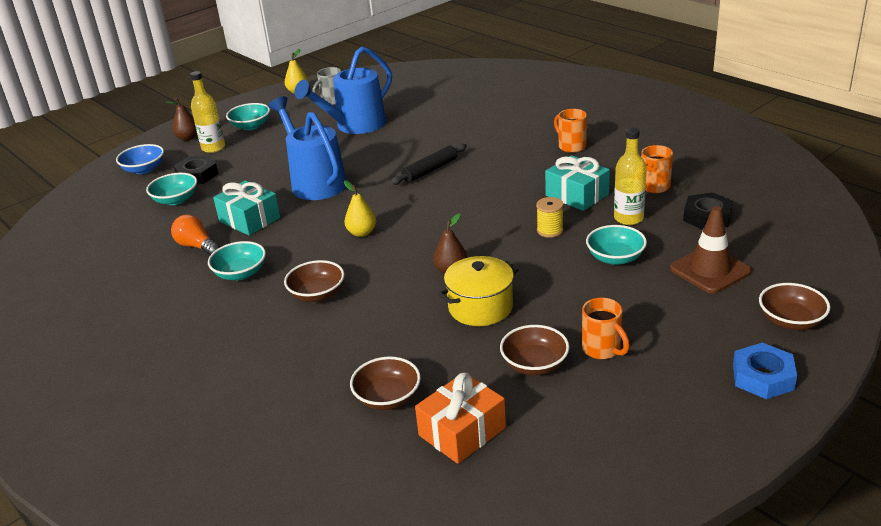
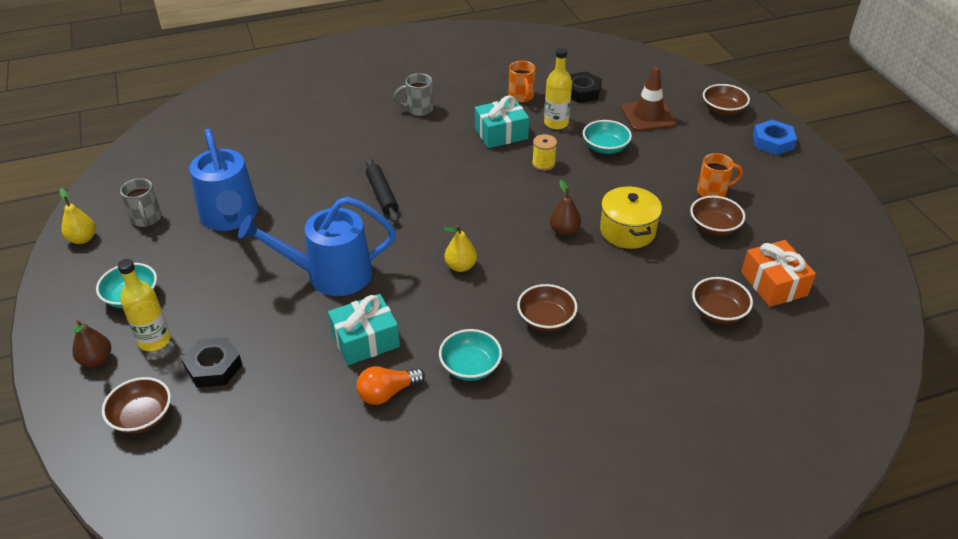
camera: 70 degrees left, 10 degrees up
(144, 169) = (142, 417): blue bowl -> brown bowl
(176, 200) = (259, 396): turquoise bowl -> none
(571, 146) = (418, 109): orange mug -> grey mug

